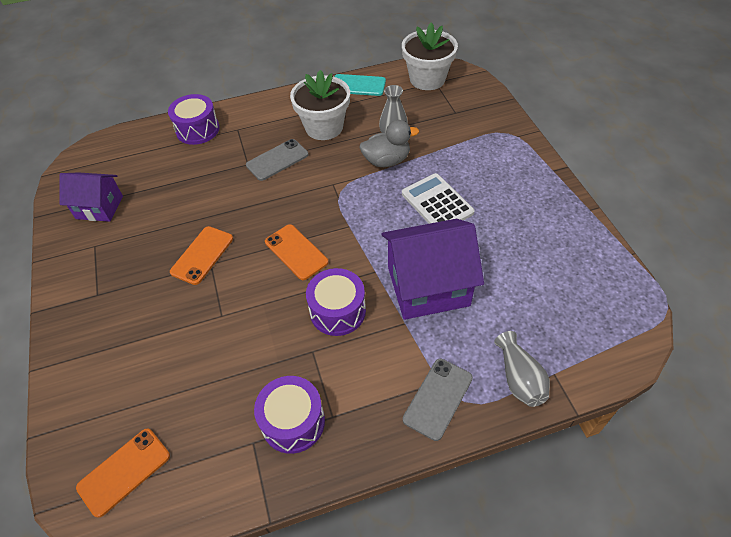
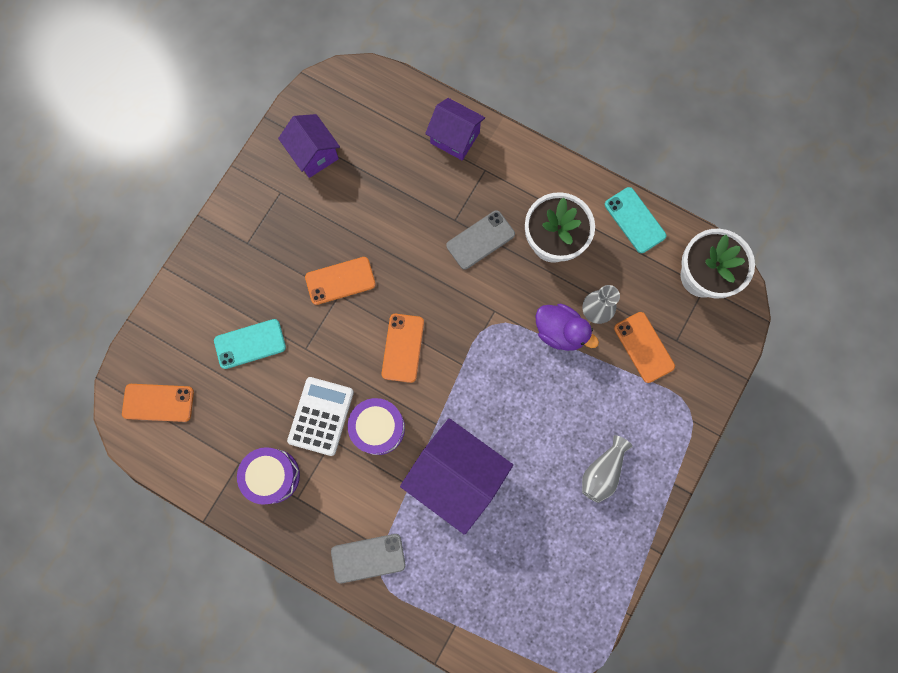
camera: 45 degrees right, 25 degrees up
(169, 353) = (250, 344): none -> turquoise phone
(197, 130) = (455, 138): purple drum -> purple house
(277, 160) = (480, 240): grey phone -> grey phone turned 45 degrees counterclockwise
(386, 161) = (560, 332): grey duck -> purple duck
(437, 203) = (547, 414): white calculator -> white calculator (321, 416)
(443, 129) = (643, 347): none -> orange phone
(519, 378) = (430, 603): grey vase -> grey vase (602, 471)

